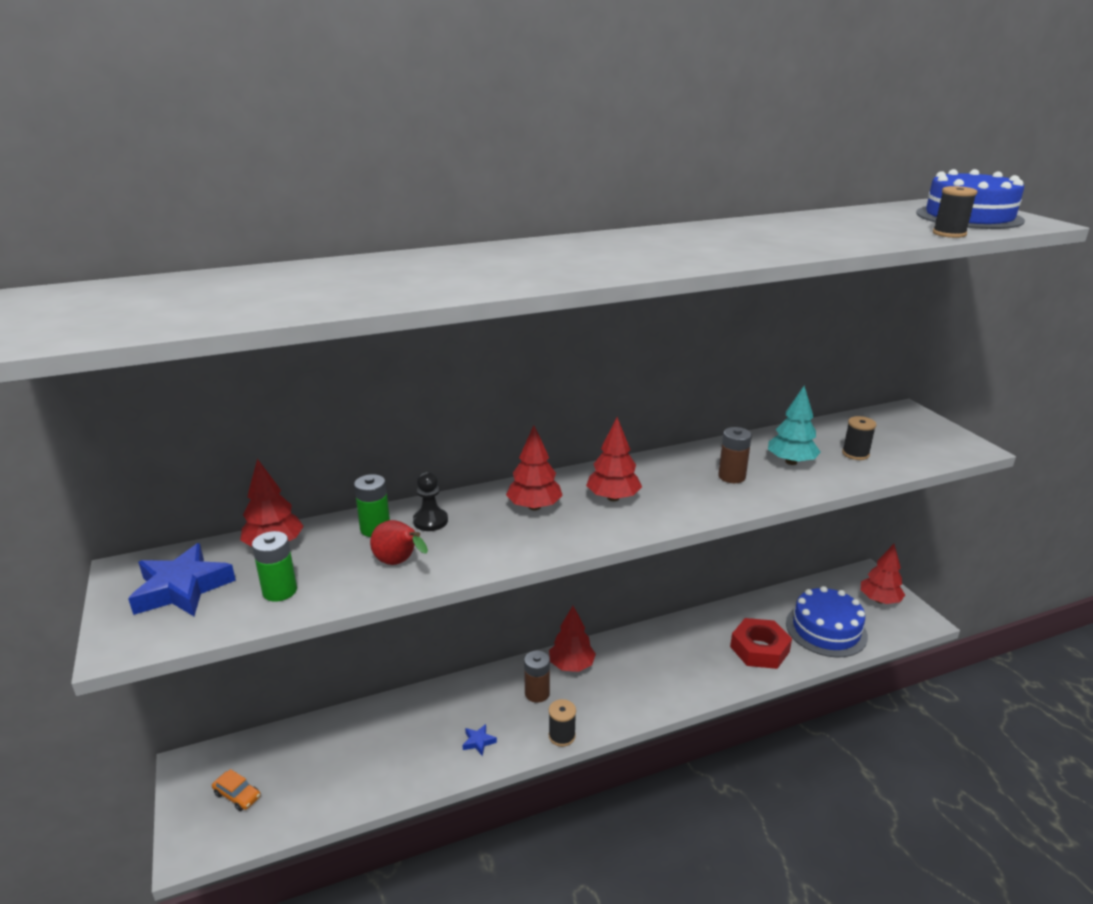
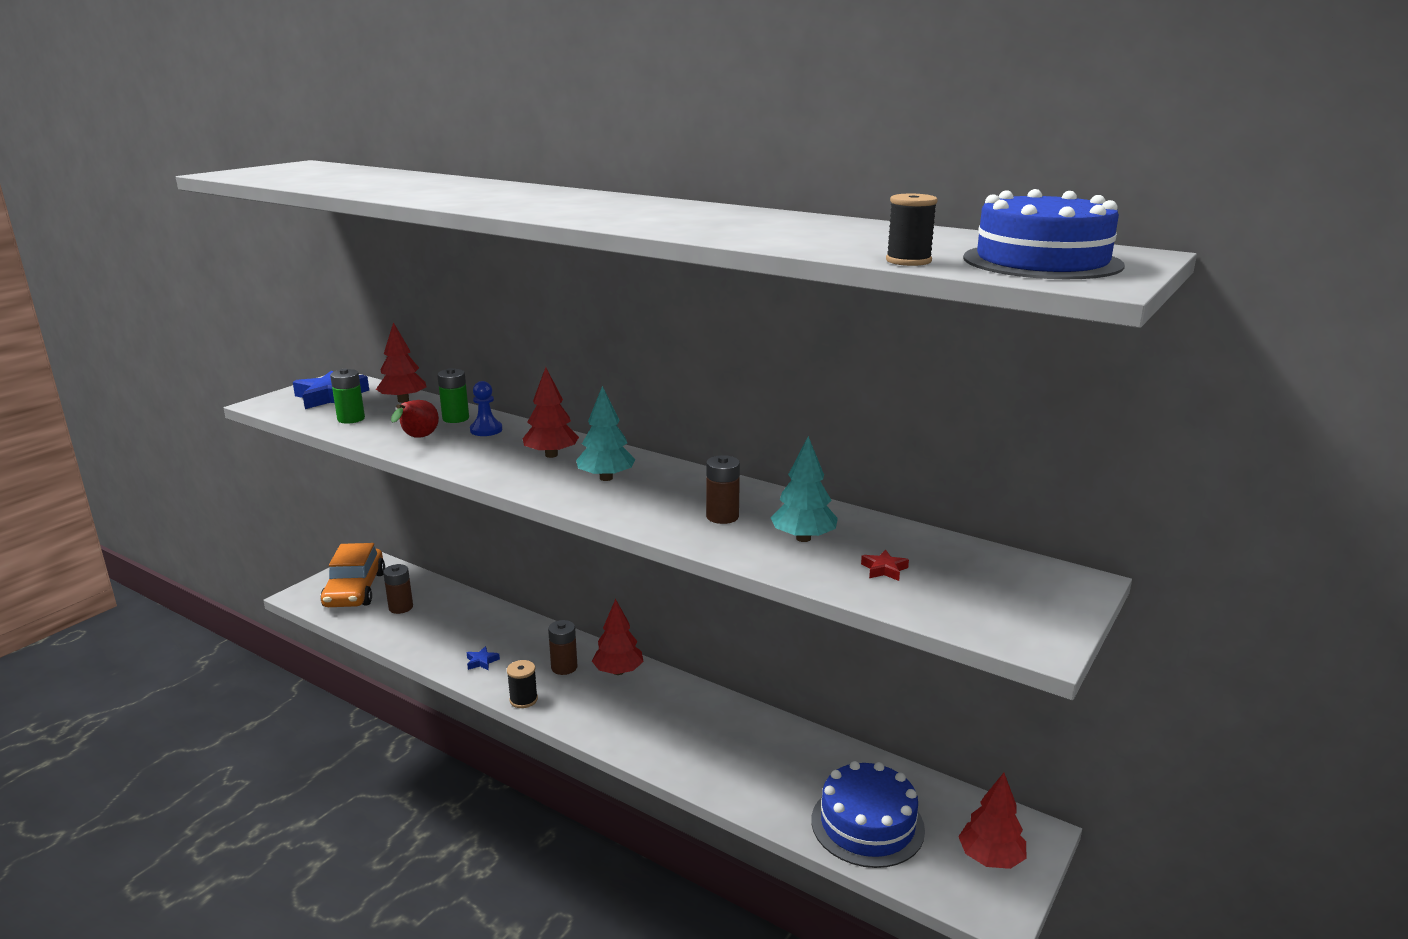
camera: 55 degrees right, 5 degrees down
(237, 795) = (355, 589): orange car -> orange car, size x2.35
(319, 768) = (401, 607): none -> brown battery
(430, 521) = (486, 430): black pawn -> blue pawn
(613, 498) = (606, 478): red tree -> turquoise tree
(759, 649) = (770, 781): red nut -> none
(855, 454) = (884, 569): black spool -> red star

